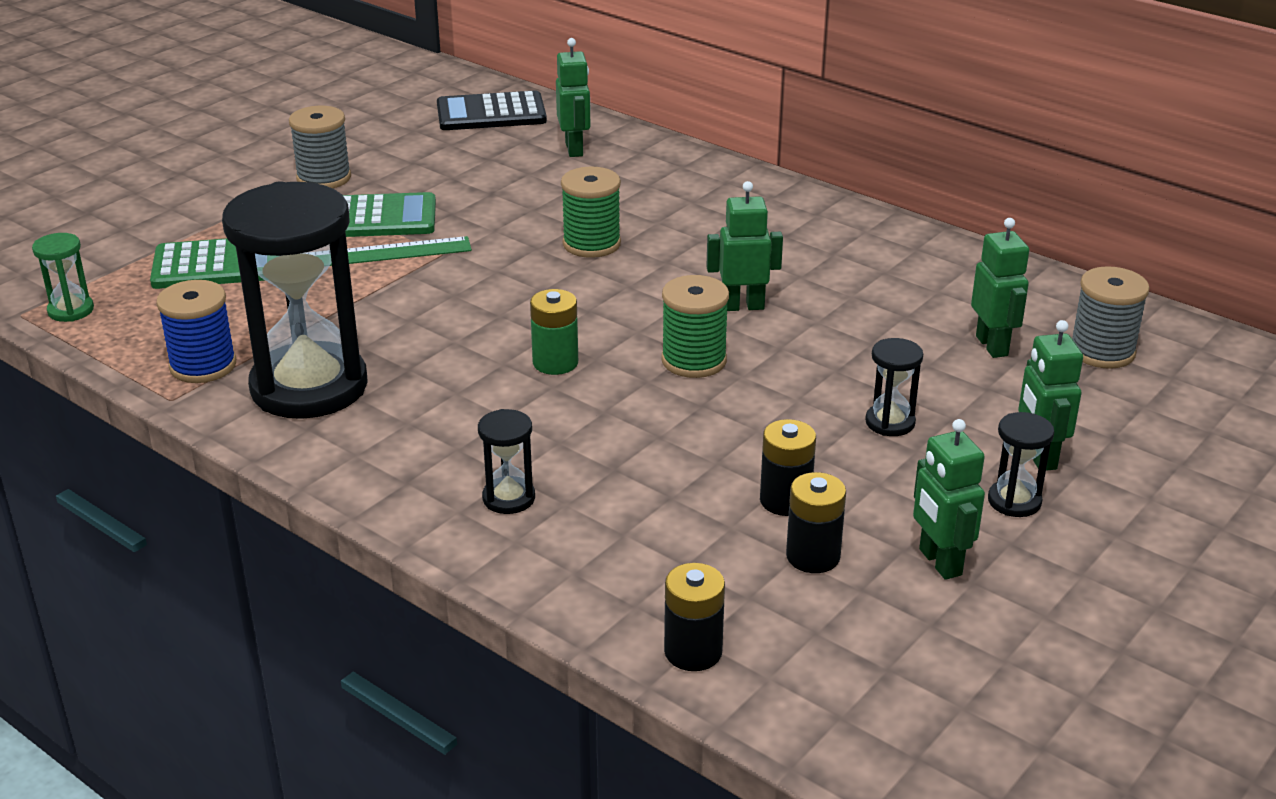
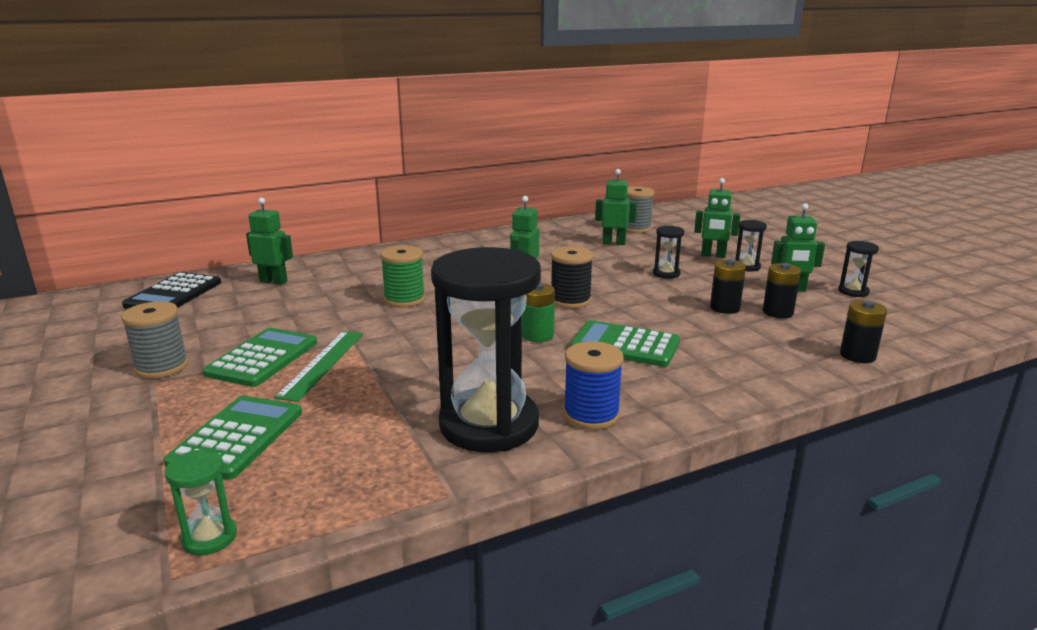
camera: 65 degrees left, 10 degrees down
(203, 366) = (407, 470): blue spool -> blue spool (591, 415)
(508, 498) = (686, 377): black hourglass -> black hourglass (853, 292)
(574, 434) = (625, 345): none -> green calculator
(694, 360) = (570, 301): green spool -> black spool

